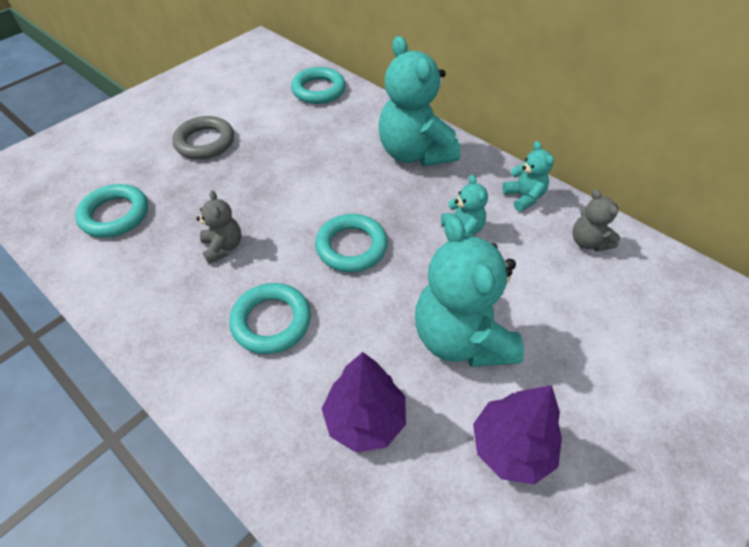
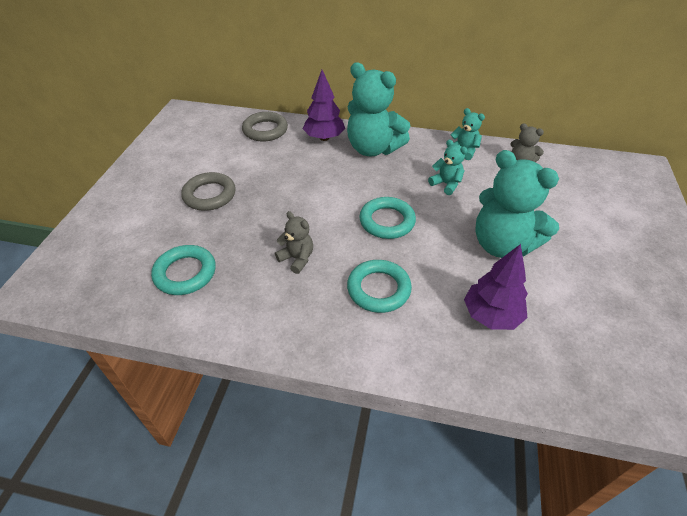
camera: 30 degrees left, 5 degrees down
(318, 90) = (265, 130): turquoise ring -> grey ring
(511, 447) = (580, 288): purple tree -> purple tree (324, 138)

